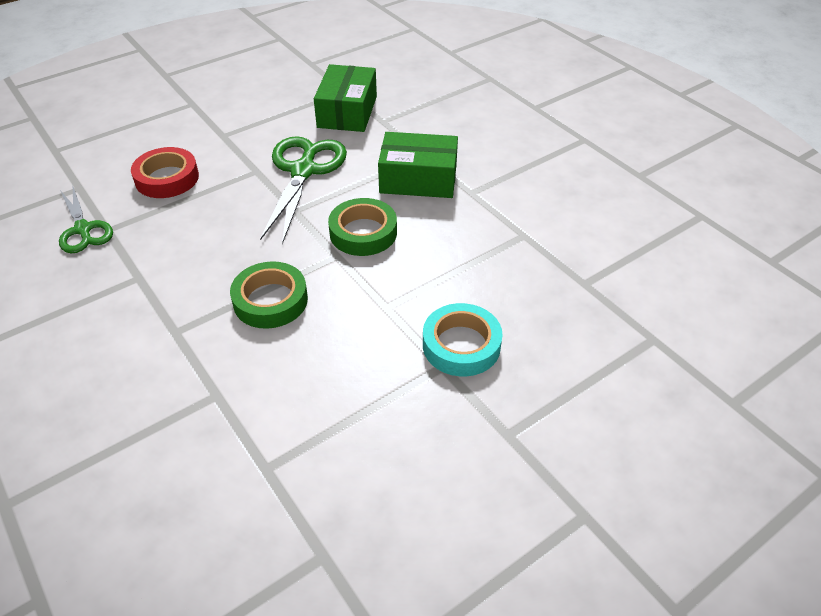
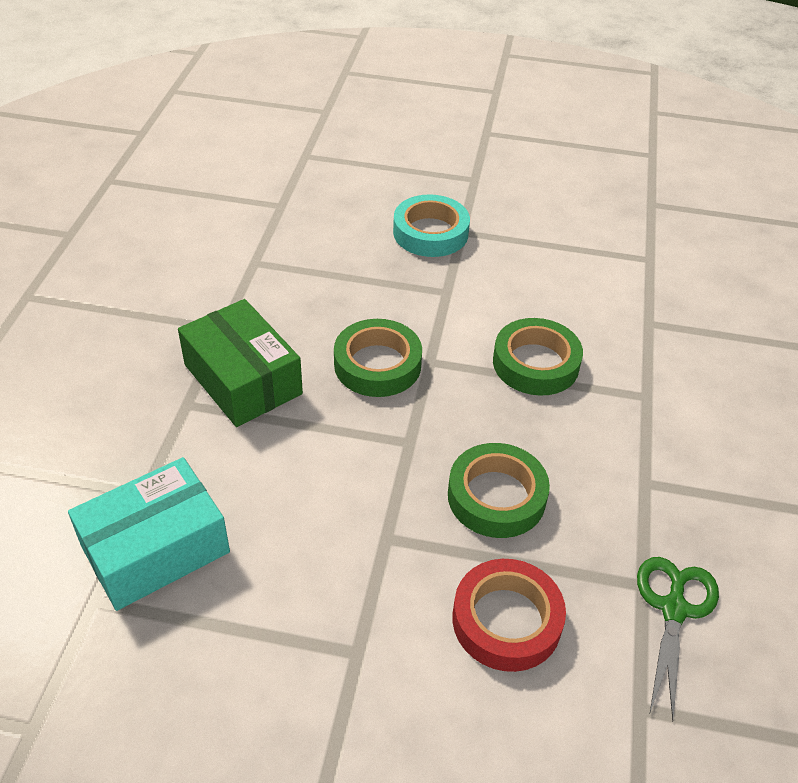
camera: 135 degrees left, 0 degrees up
(220, 217) = (496, 496): none -> green tape
(303, 171) = (336, 489): green scissors -> none
(347, 112) = (155, 549): green box -> turquoise box

